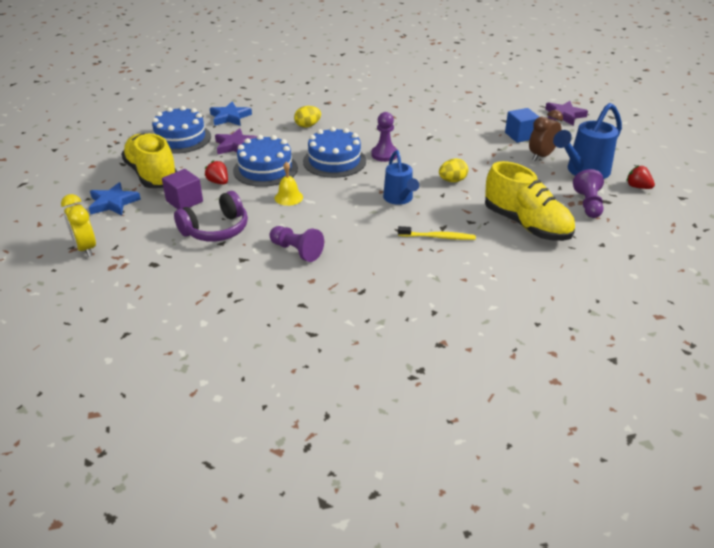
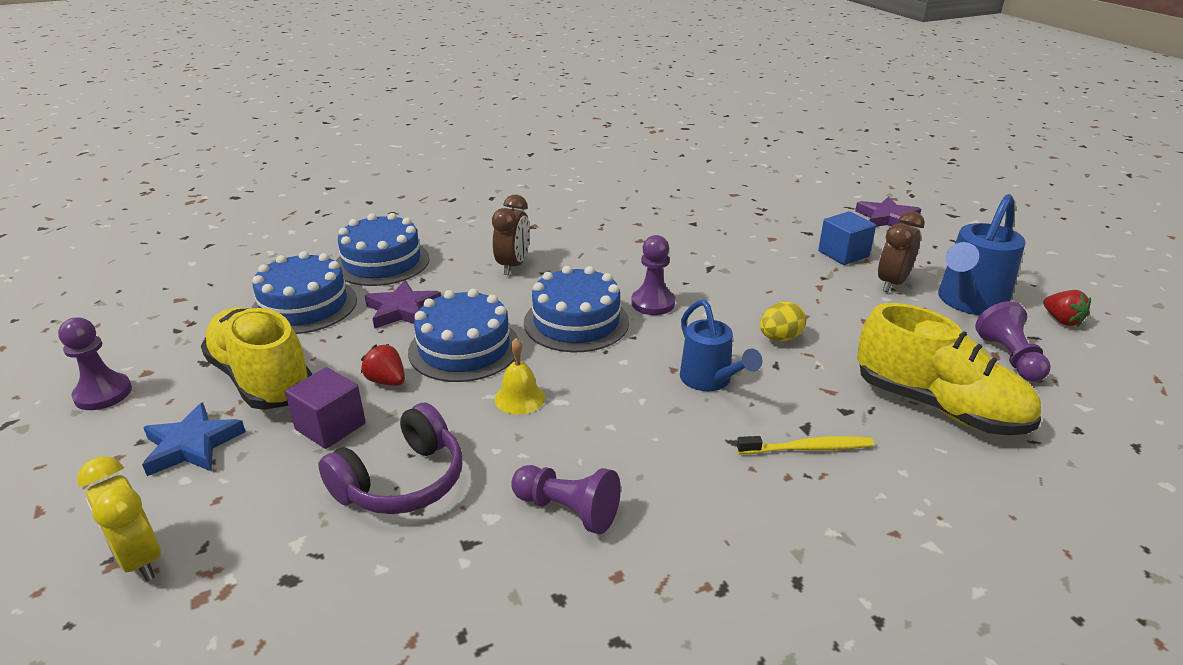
camera: 10 degrees left, 5 degrees down
(70, 174) = (103, 394): none -> purple pawn
(230, 117) = (382, 262): blue star -> blue cake
(307, 126) = (513, 266): yellow egg -> brown clock
(637, 187) = (1061, 320): red strawberry -> red strawberry turned 150 degrees counterclockwise

